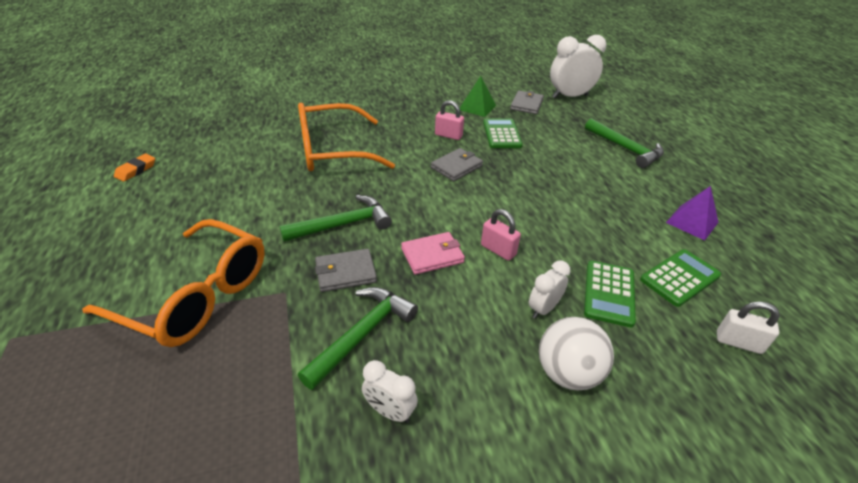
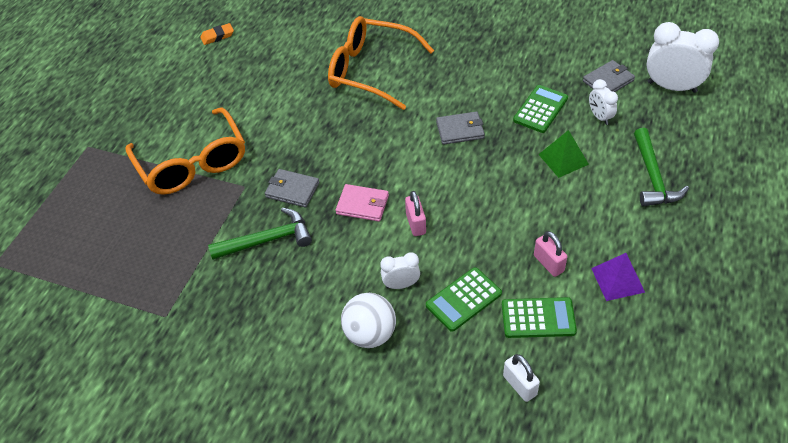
camera: 40 degrees right, 10 degrees up
(343, 224) = (321, 149): green hammer -> none
(390, 411) = (244, 295): white clock -> white clock (599, 117)
(448, 135) = (486, 91): pink padlock -> pink padlock (548, 263)
(477, 107) = (550, 66): green pyramid -> green pyramid (563, 159)

